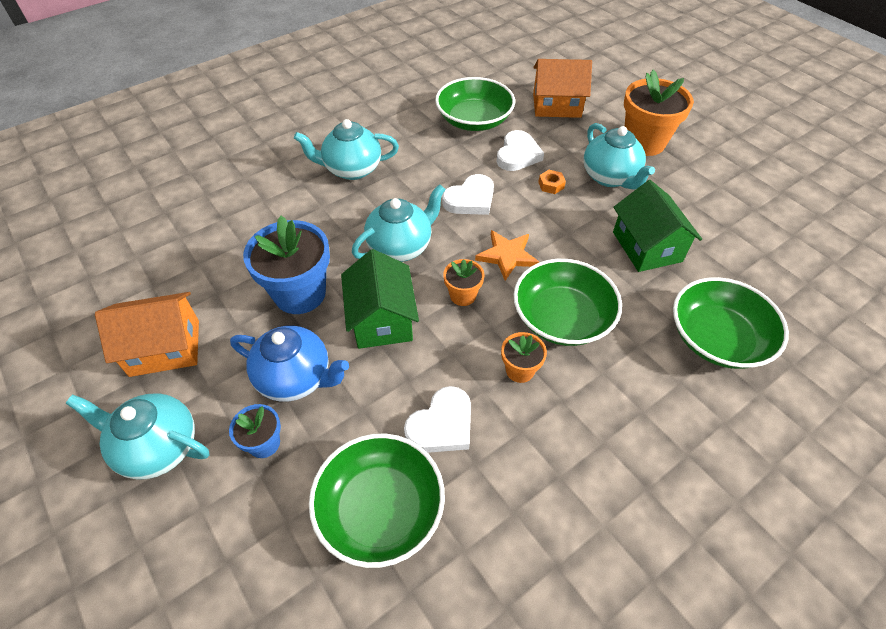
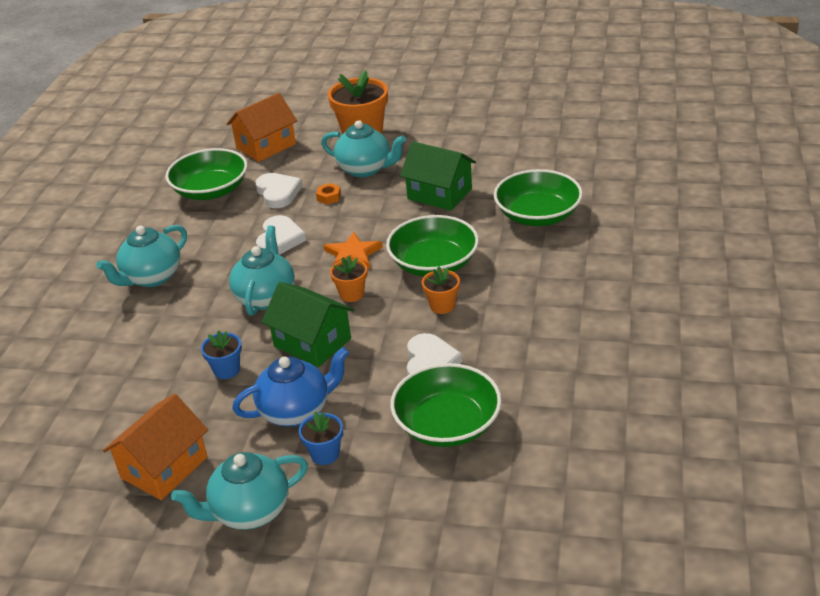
camera: 40 degrees left, 15 degrees down
(300, 293) = (227, 370): blue flower pot -> blue flower pot, size x0.51

